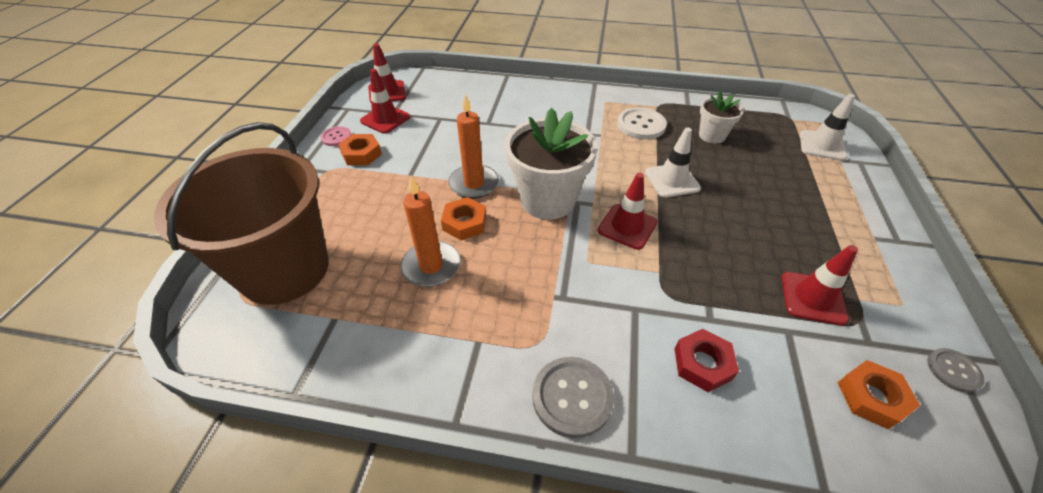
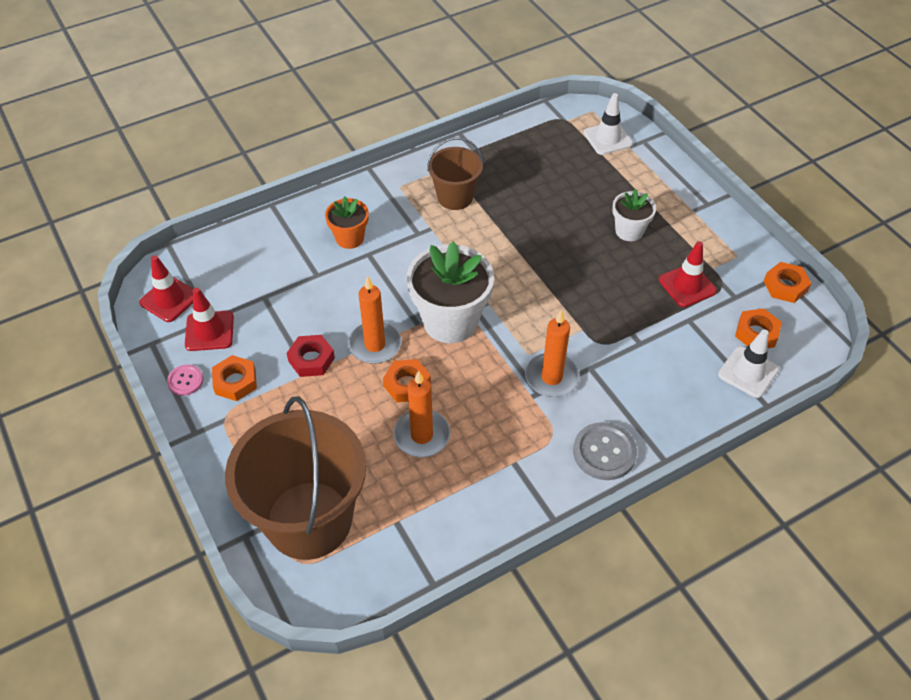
camera: 40 degrees left, 5 degrees up
(535, 113) = (349, 238): none -> orange flower pot
(588, 293) = (551, 377): none -> orange candle
(627, 226) = (530, 306): red traffic cone -> none
(641, 125) = (455, 197): white button -> brown bucket
(672, 180) = (527, 242): white traffic cone -> white traffic cone (748, 372)
(702, 363) = (658, 377): red nut -> red nut (311, 359)
(712, 135) = (520, 175): white flower pot -> white flower pot (629, 231)
(953, 371) = (785, 286): grey button -> orange nut

